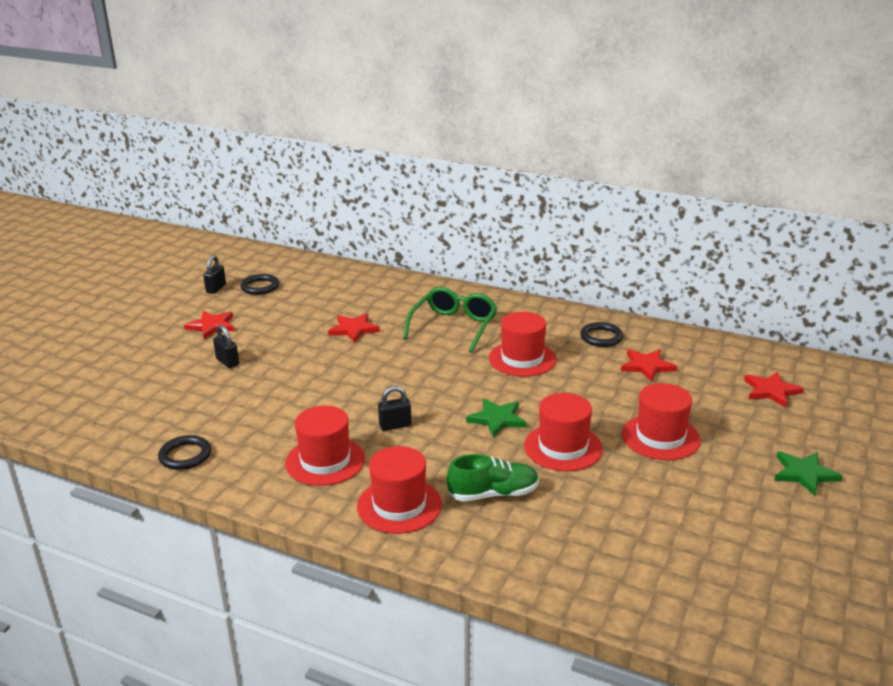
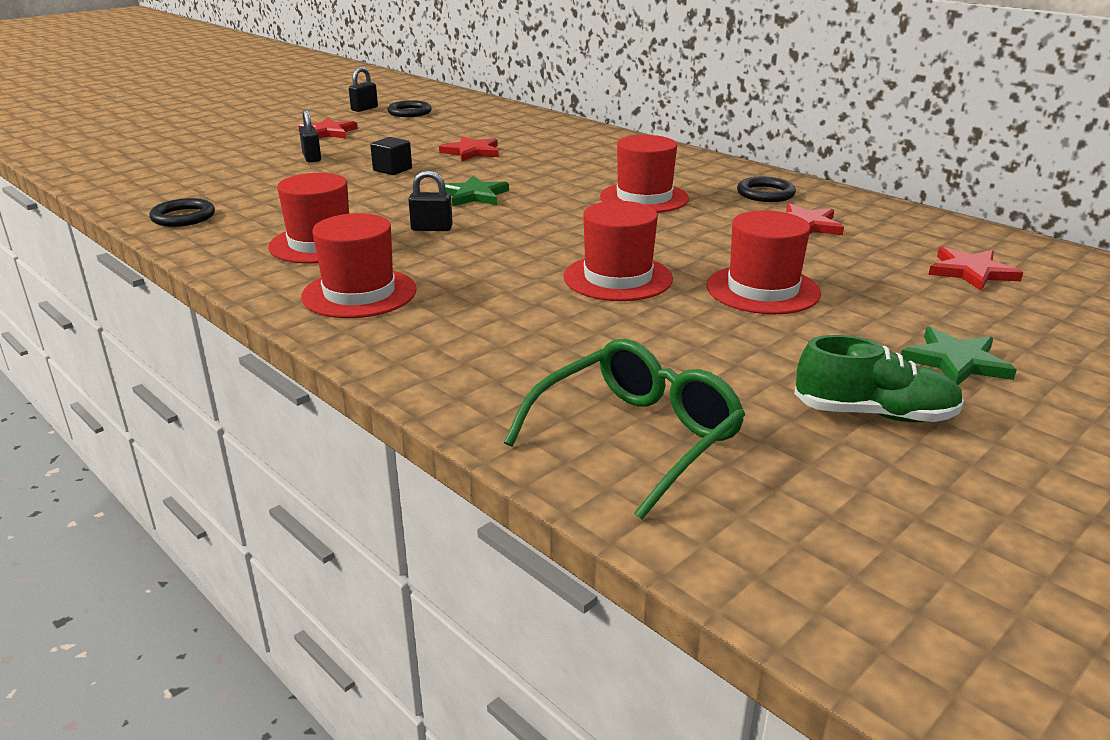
camera: 20 degrees right, 0 degrees up
(308, 363) = (392, 170): none -> black cube
(454, 326) = (588, 163): green glasses -> green glasses (637, 437)
(493, 494) = (483, 303): green shoe -> green shoe (874, 414)
(497, 419) = (559, 241): green star -> green star (474, 195)

